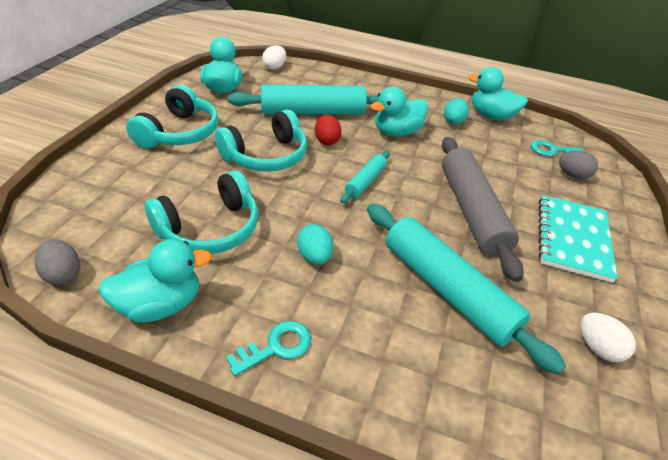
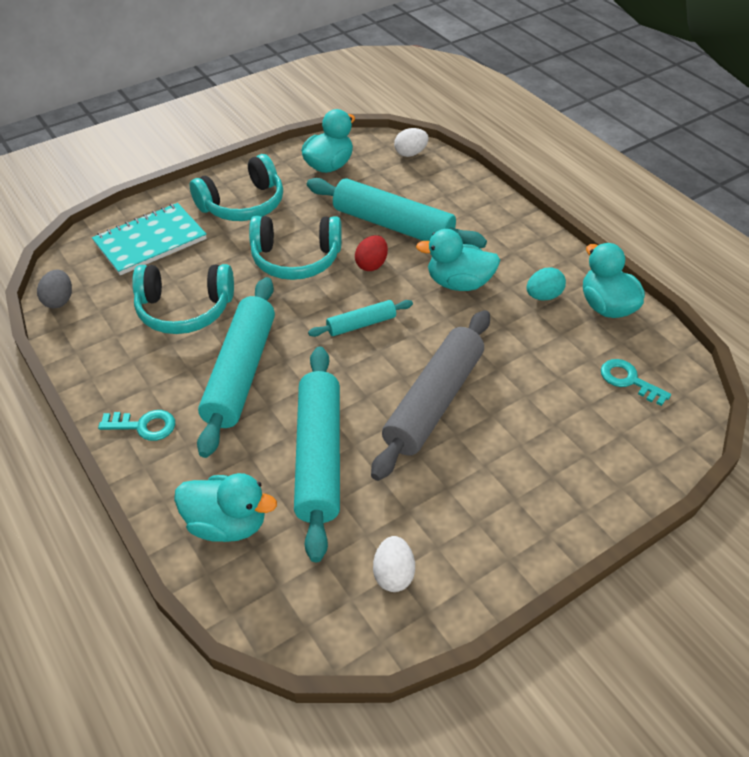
camera: 40 degrees right, 5 degrees up
(161, 304) = (99, 354): turquoise duck -> turquoise duck (227, 524)
(314, 256) = (240, 372): turquoise egg -> turquoise rolling pin
(572, 175) = (611, 419): grey egg -> none
(573, 238) = (509, 480): turquoise notebook -> turquoise notebook (150, 241)

